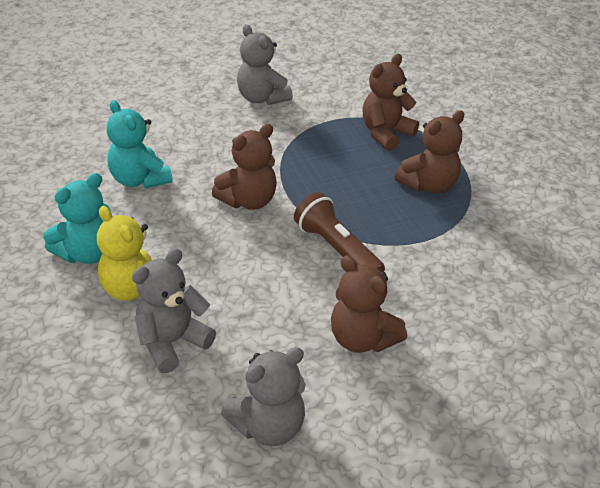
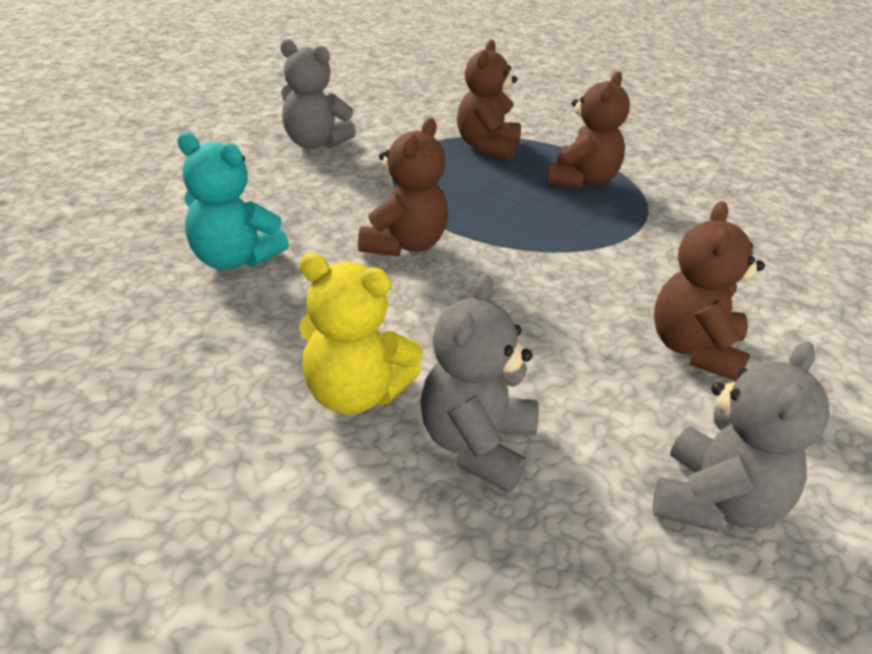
camera: 30 degrees left, 5 degrees down
(87, 253) = (236, 371): turquoise teddy bear -> none
(337, 249) = (560, 266): brown flashlight -> none
(362, 339) = (695, 350): brown teddy bear -> brown teddy bear turned 90 degrees clockwise

